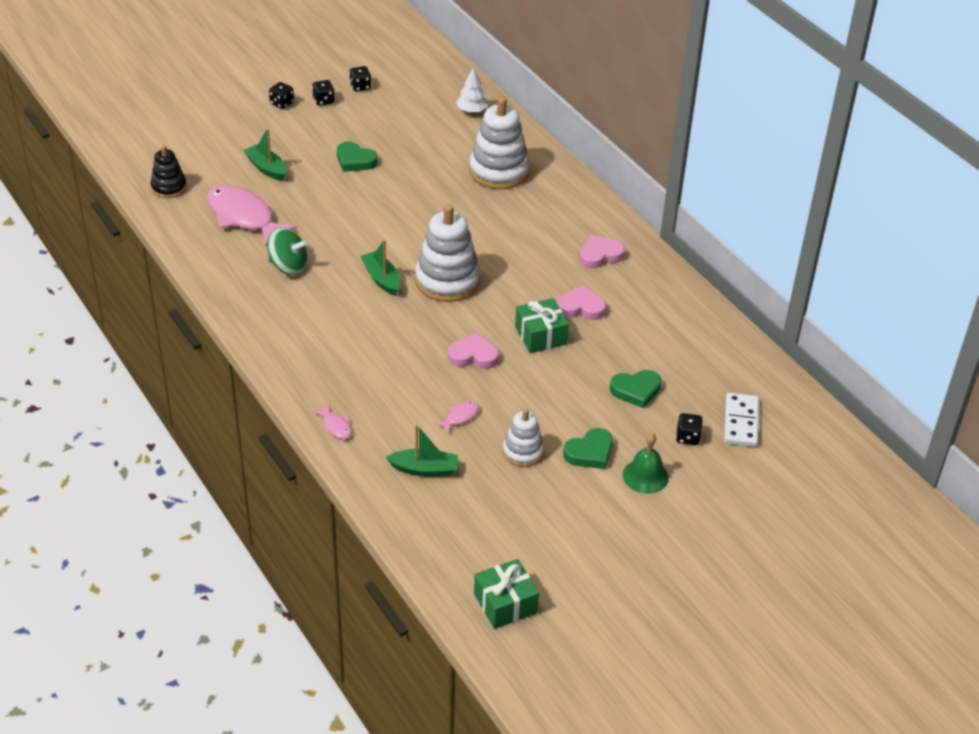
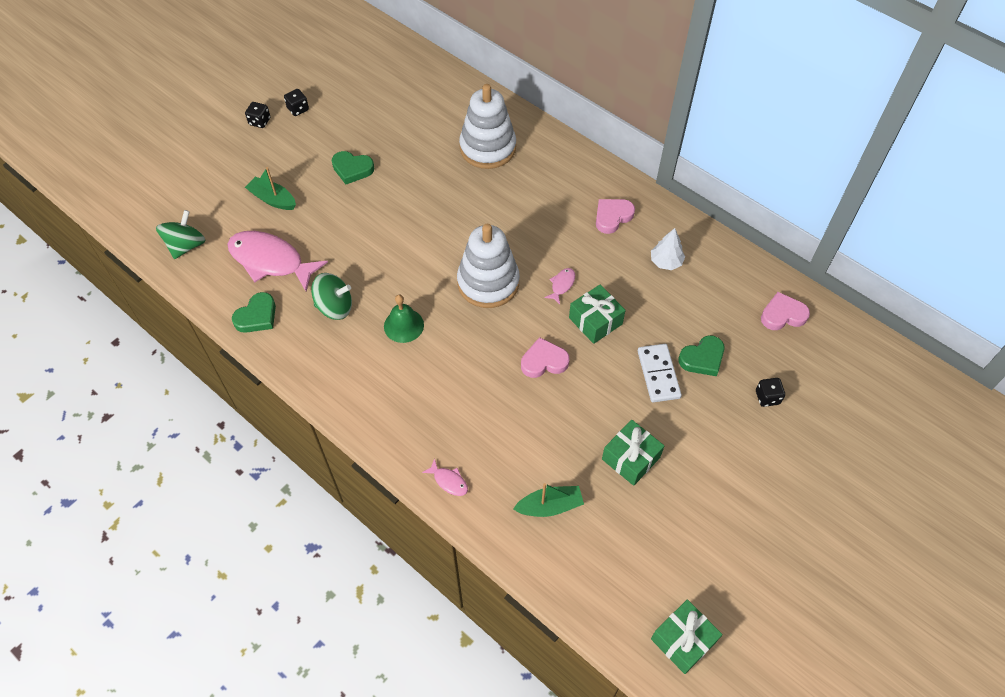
camera: 15 degrees left, 15 degrees up
(169, 187) = (186, 245): black stacking toy -> green spinning top
(360, 87) = (326, 85): black dice -> none
(381, 279) = (427, 297): green boat -> none
(460, 417) = (559, 435): pink fish -> pink fish (562, 285)
(472, 110) = (438, 87): white tree -> white tree (666, 262)
(523, 452) = (631, 458): white stacking toy -> green gift
(581, 307) = (618, 279): pink heart -> pink heart (782, 315)
(590, 452) = (690, 440): green heart -> green heart (257, 316)
(645, 476) = (748, 452): green bell -> green bell (403, 325)
(741, 422) = (805, 367): white domino -> white domino (658, 374)

